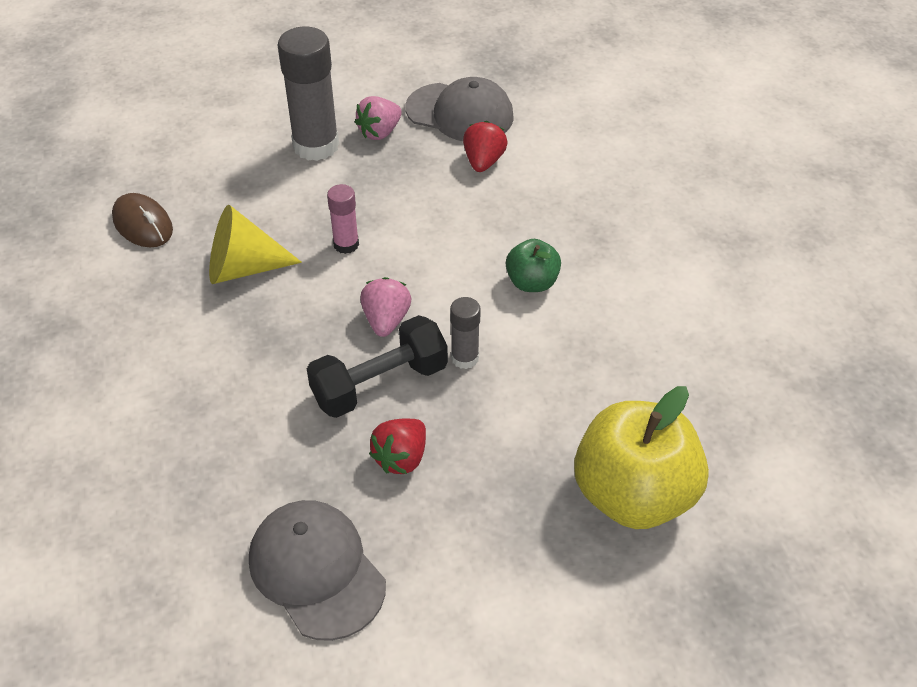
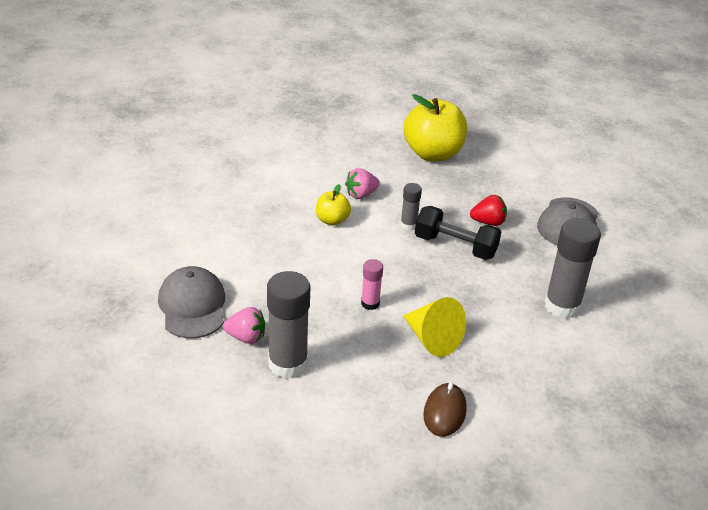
camera: 125 degrees left, 10 degrees down
(171, 429) = (562, 306): none -> grey glue stick
(386, 320) = (412, 262): pink strawberry -> pink strawberry (361, 194)
(483, 162) = (239, 275): red strawberry -> none
(532, 282) = (332, 220): green apple -> yellow apple

